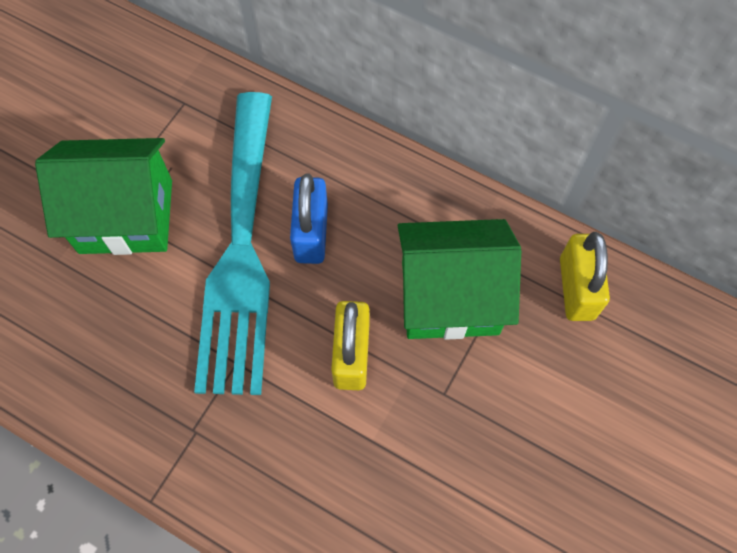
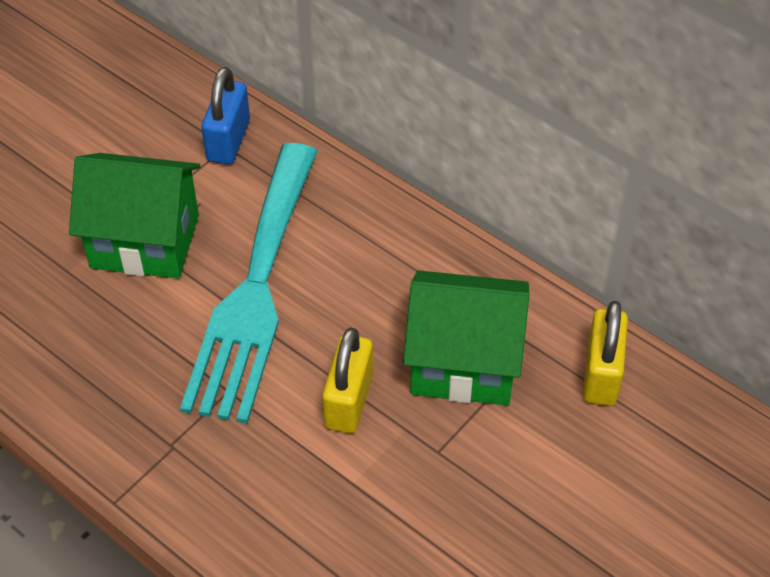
camera: 10 degrees right, 15 degrees down
(311, 233) = (331, 283): blue padlock -> blue padlock (228, 140)

